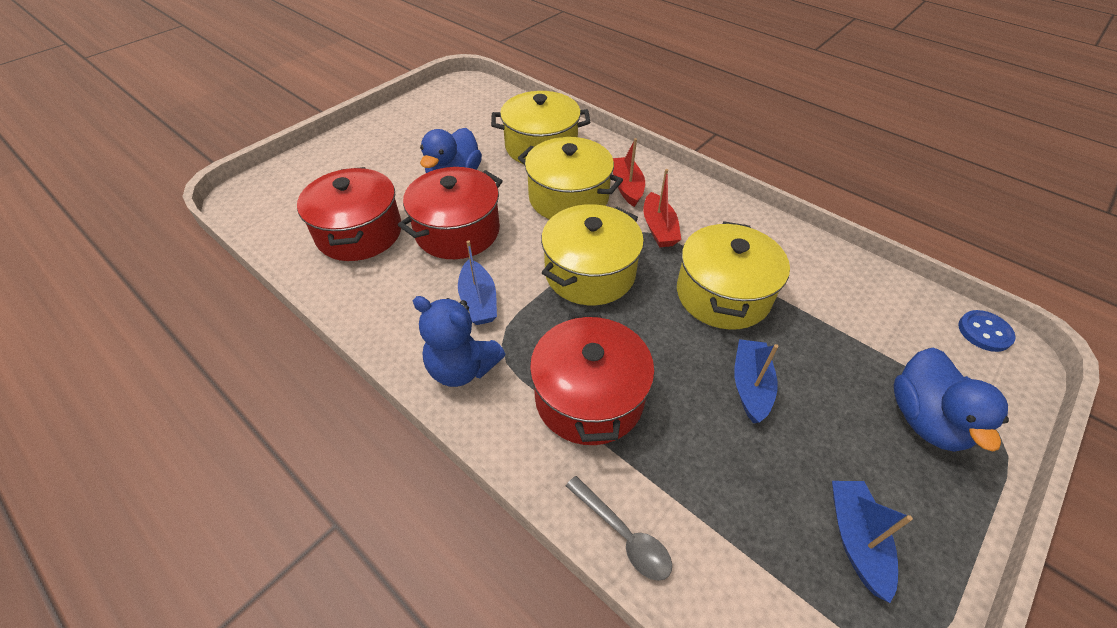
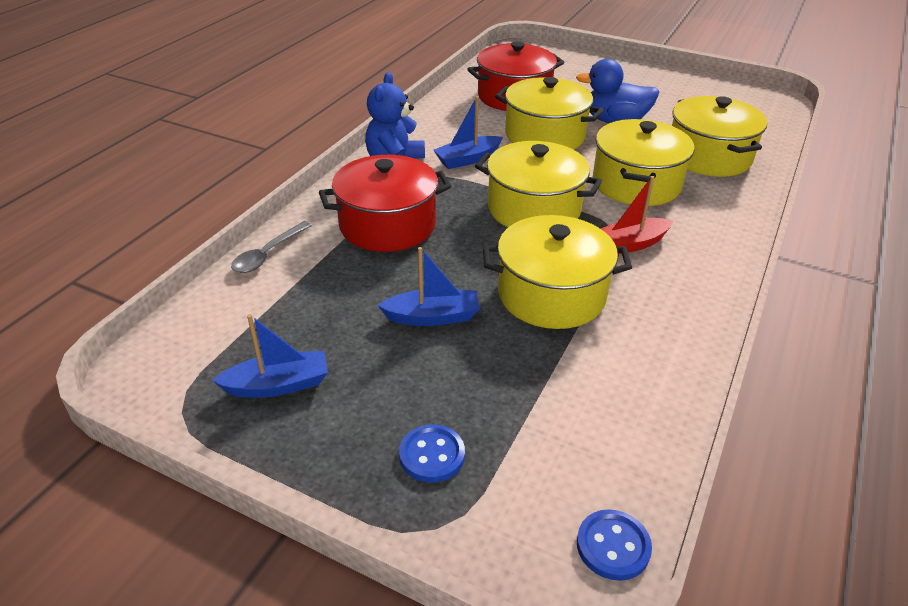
camera: 75 degrees right, 10 degrees down
(457, 231) = (545, 135): red pot -> yellow pot
(627, 187) = (685, 217): red boat -> none
(925, 419) = (432, 455): blue duck -> blue button

